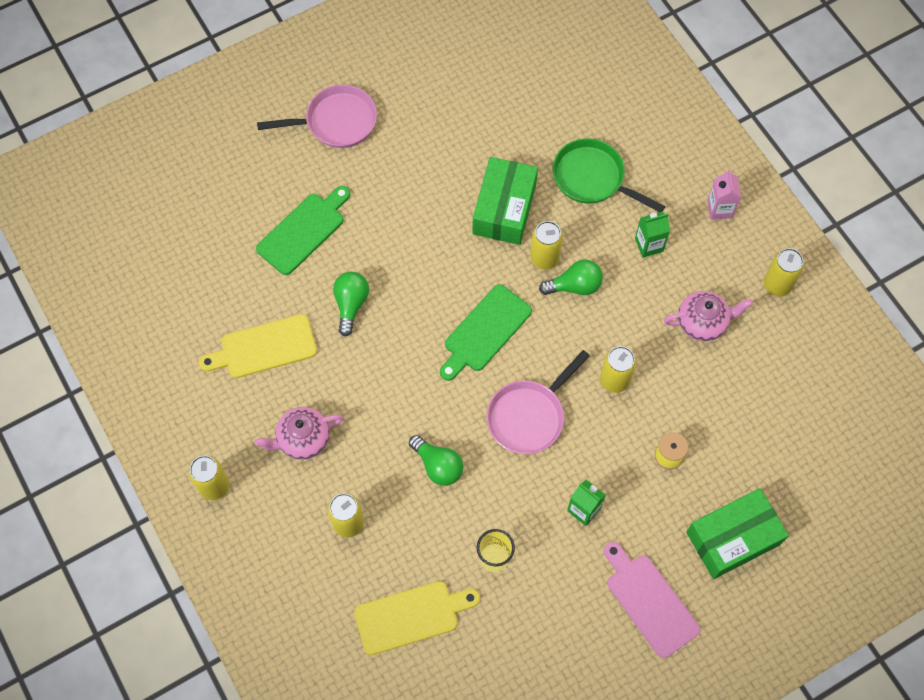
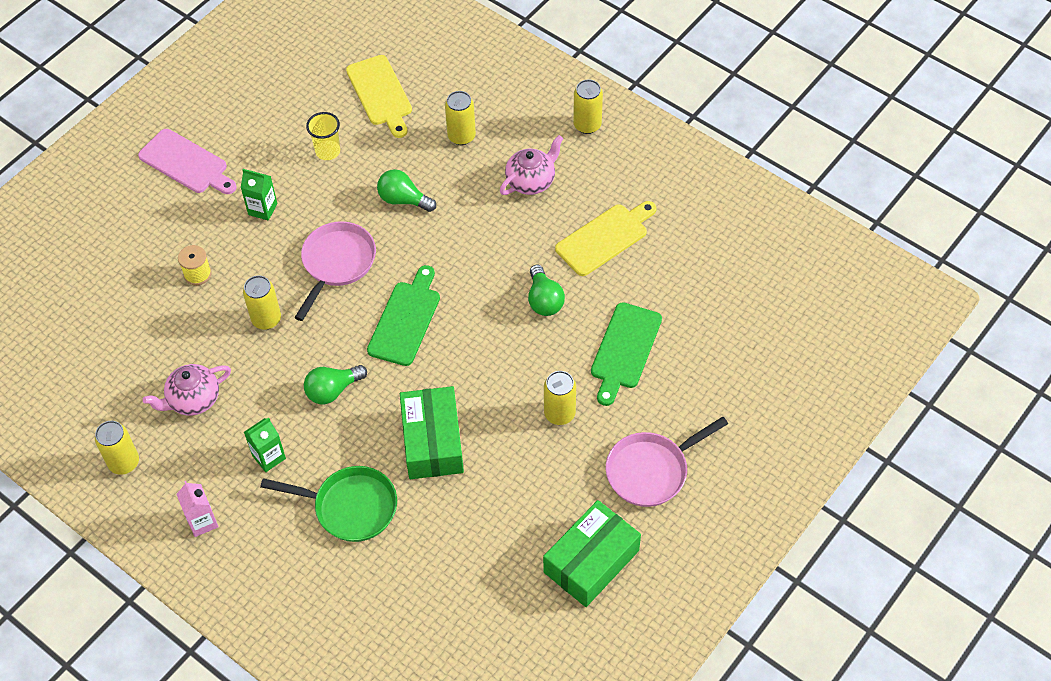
camera: 160 degrees right, 10 degrees down
(411, 616) = (380, 94): yellow cutting board -> yellow cutting board turned 75 degrees counterclockwise
(544, 258) = (373, 406): yellow can -> yellow can (559, 413)
(733, 538) = (124, 230): green box -> green box (591, 561)

